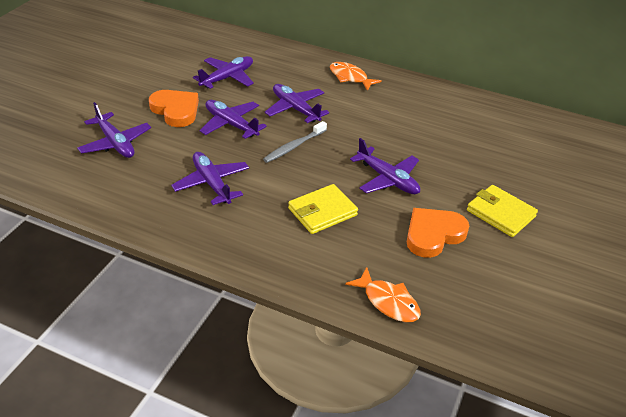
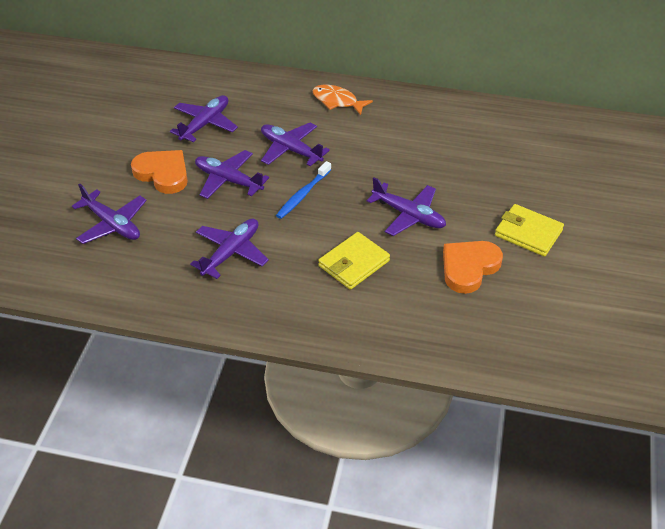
camera: 10 degrees left, 5 degrees up
(212, 183) = (231, 252): purple plane -> purple plane turned 75 degrees clockwise
(294, 146) = (303, 195): grey toothbrush -> blue toothbrush
(388, 302) = (443, 345): orange fish -> none

